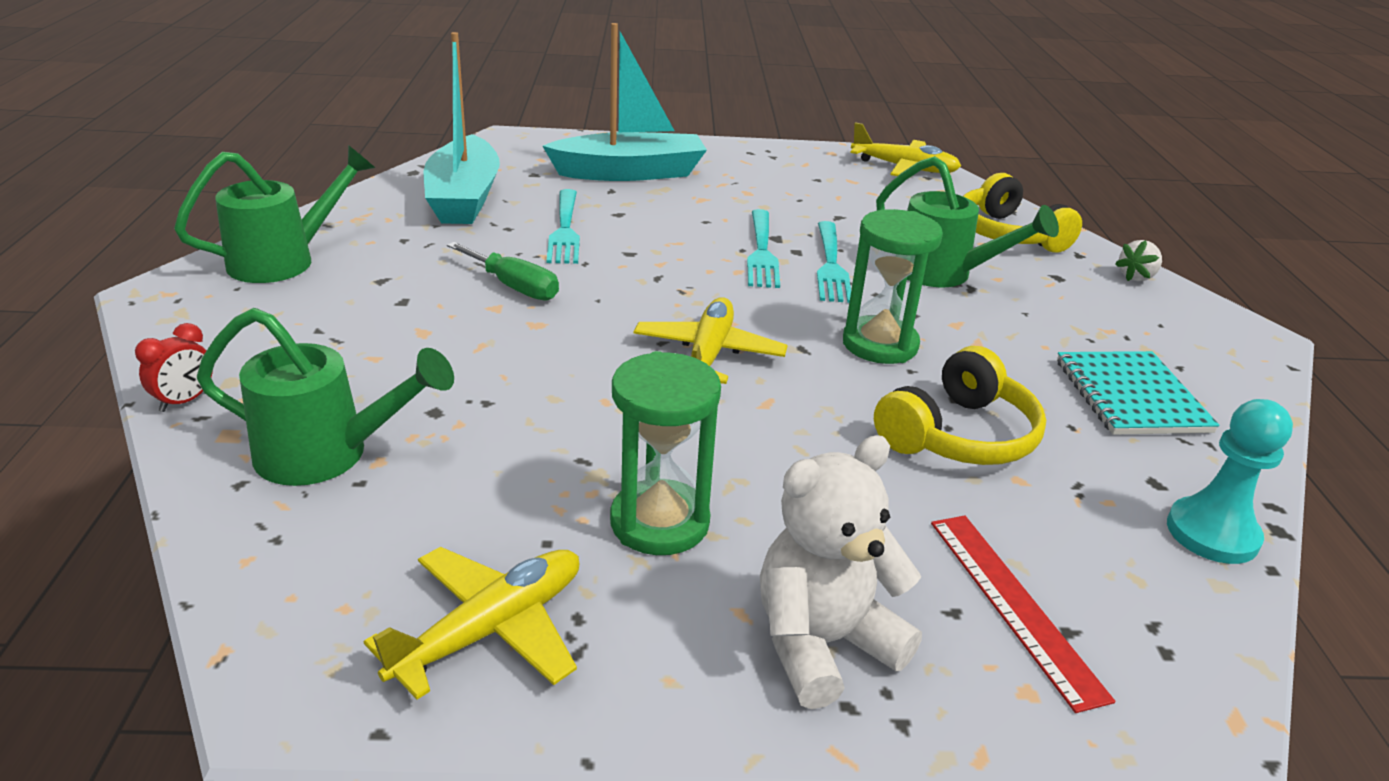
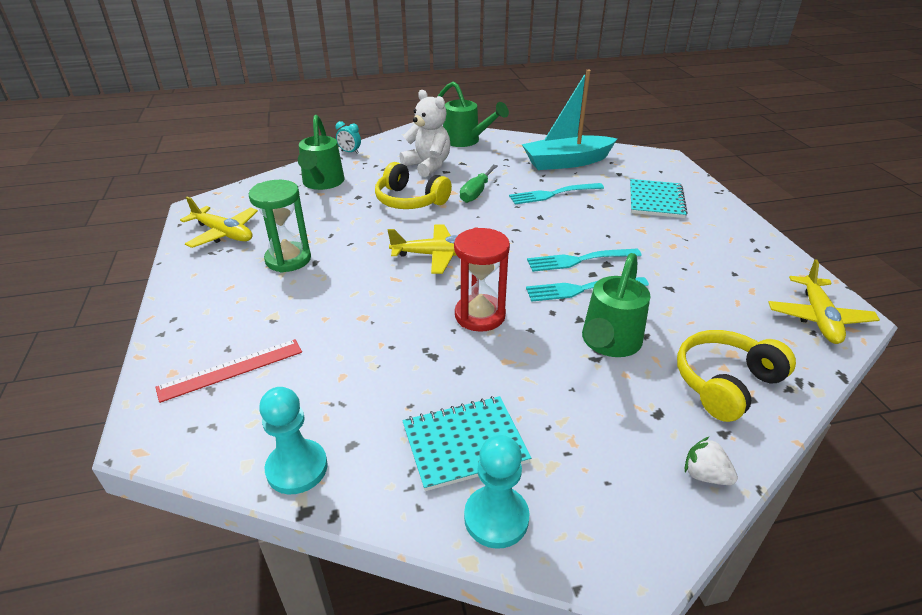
camera: 80 degrees right, 5 degrees up
(185, 401) = (350, 152): red clock -> turquoise clock
(630, 173) = (655, 200): turquoise boat -> turquoise notebook
(822, 644) = (209, 309): white teddy bear -> white teddy bear (428, 166)
(880, 344) = (480, 315): green hourglass -> red hourglass
(959, 435) = (383, 350): yellow headphones -> yellow headphones (410, 200)
(1231, 394) = (496, 518): none -> turquoise pawn

